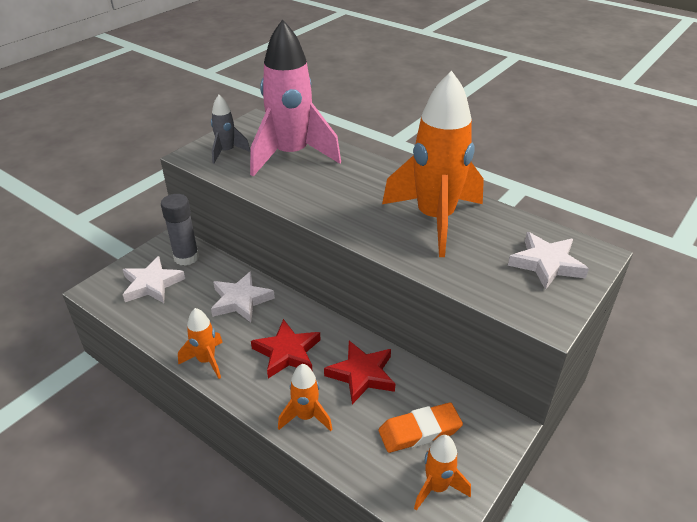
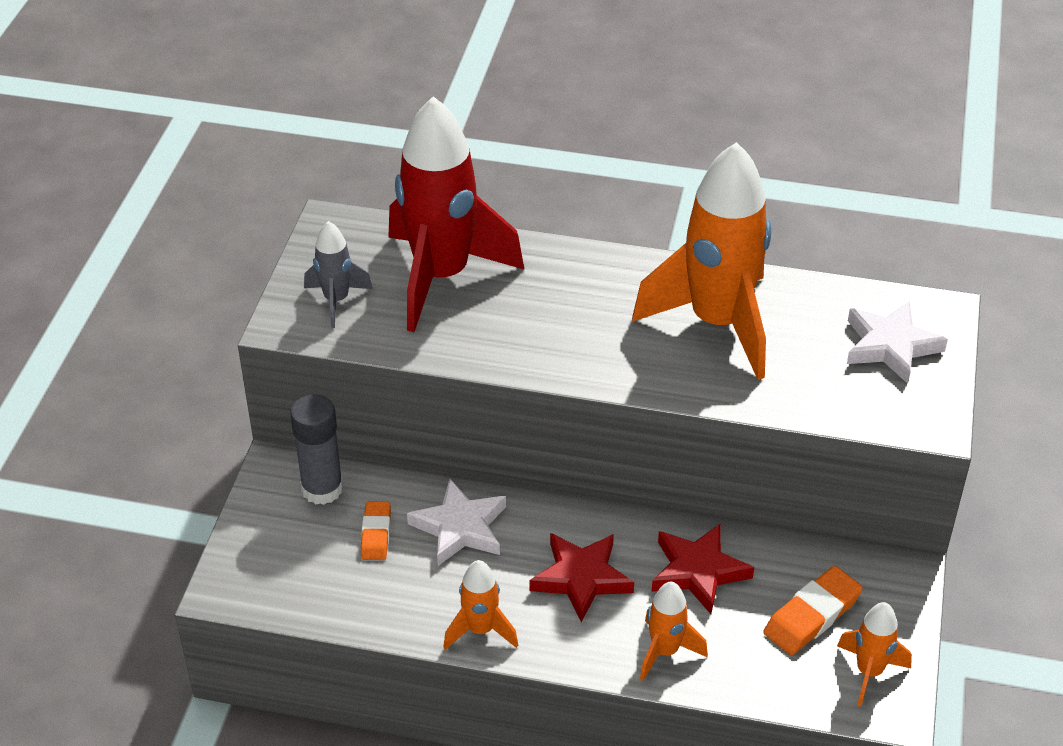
camera: 25 degrees left, 5 degrees up
(152, 284) = (306, 550): white star -> none
(194, 288) = (376, 534): none -> orange eraser
(291, 156) = (441, 277): pink rocket -> red rocket

